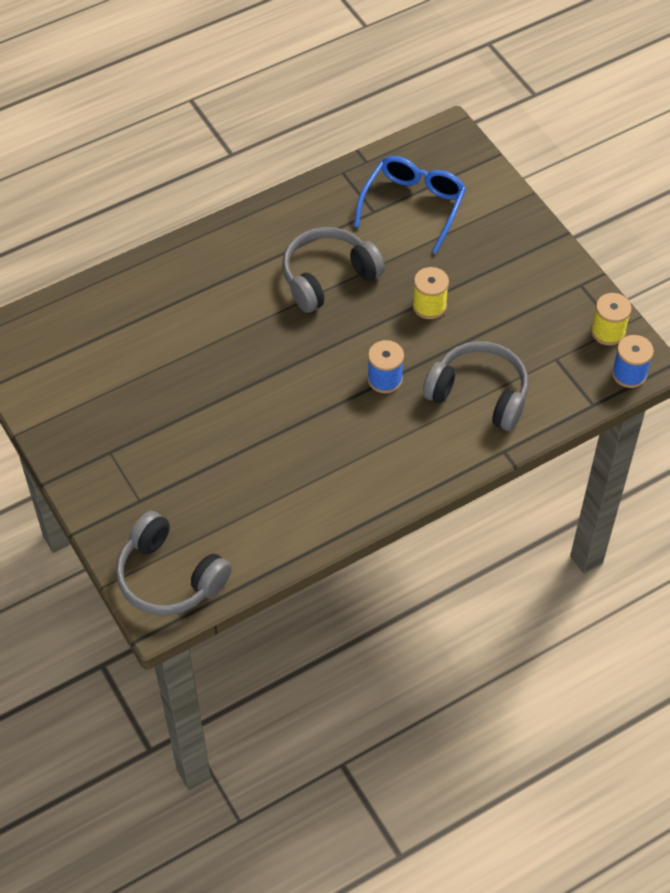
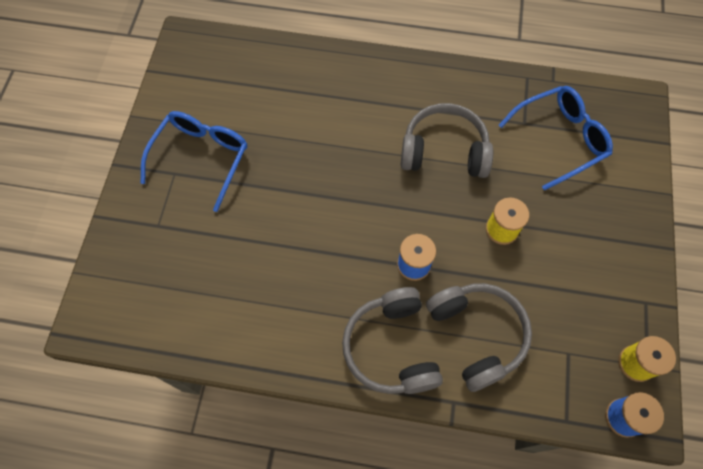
camera: 40 degrees right, 10 degrees up
(121, 423) = (201, 158): none -> blue glasses
(169, 577) = (119, 302): grey headphones -> grey headphones (391, 348)

